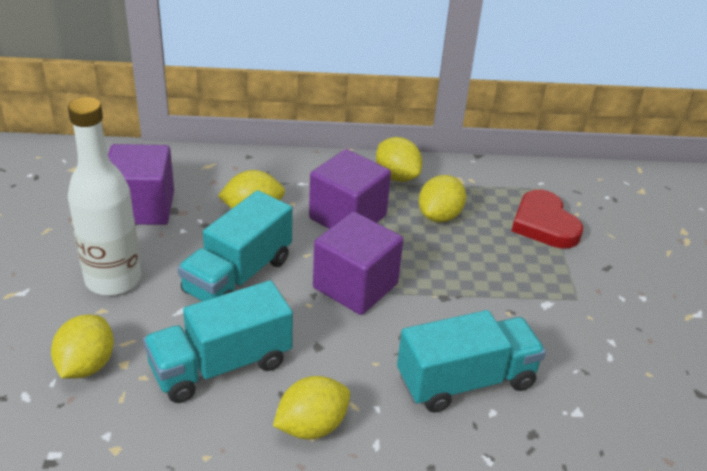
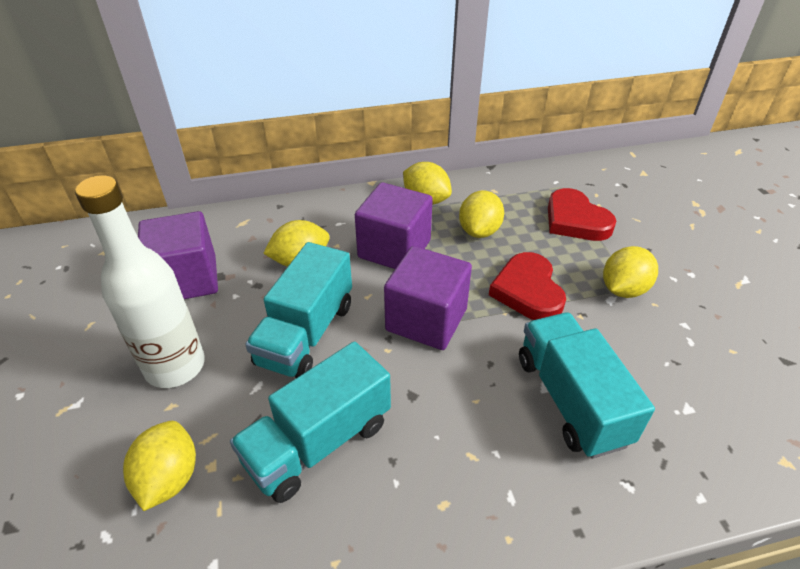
camera: 10 degrees left, 5 degrees up
(312, 426) = (437, 493): yellow lemon -> yellow lemon (623, 289)
(465, 280) = (528, 291): none -> red heart
(465, 381) = (570, 400): turquoise truck -> turquoise truck turned 75 degrees counterclockwise

